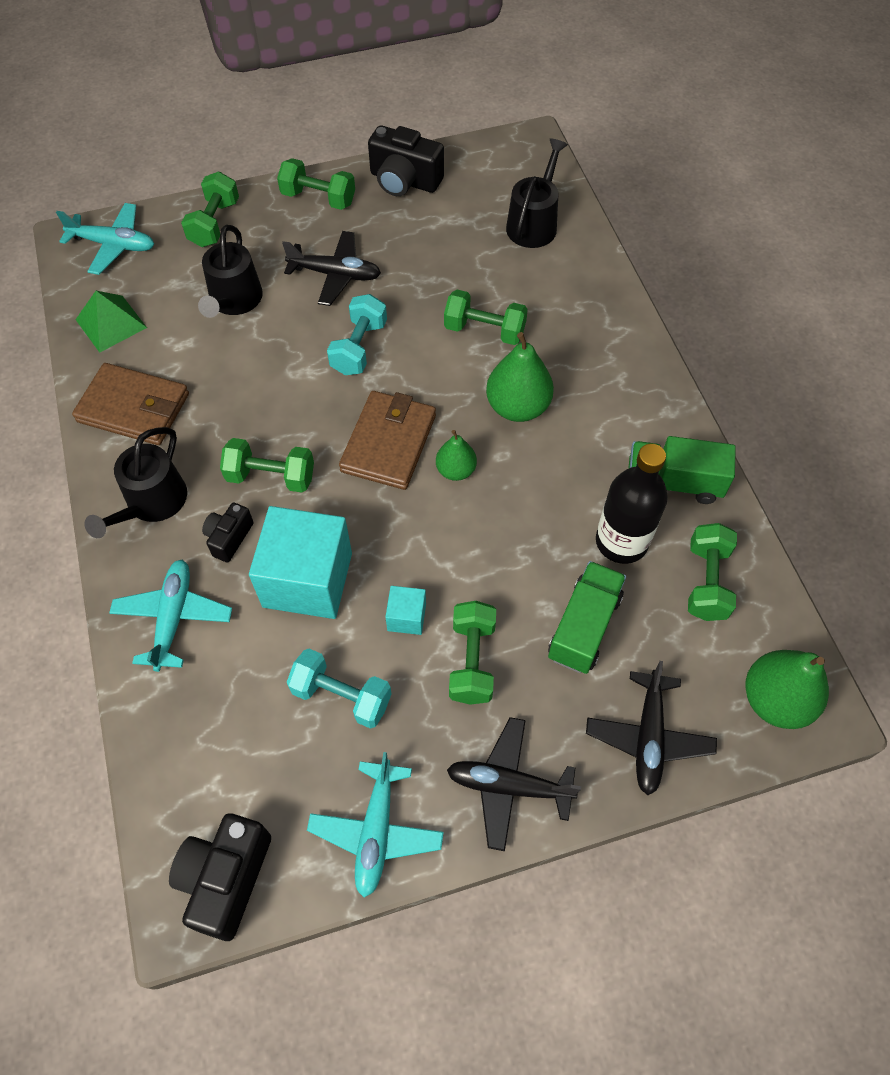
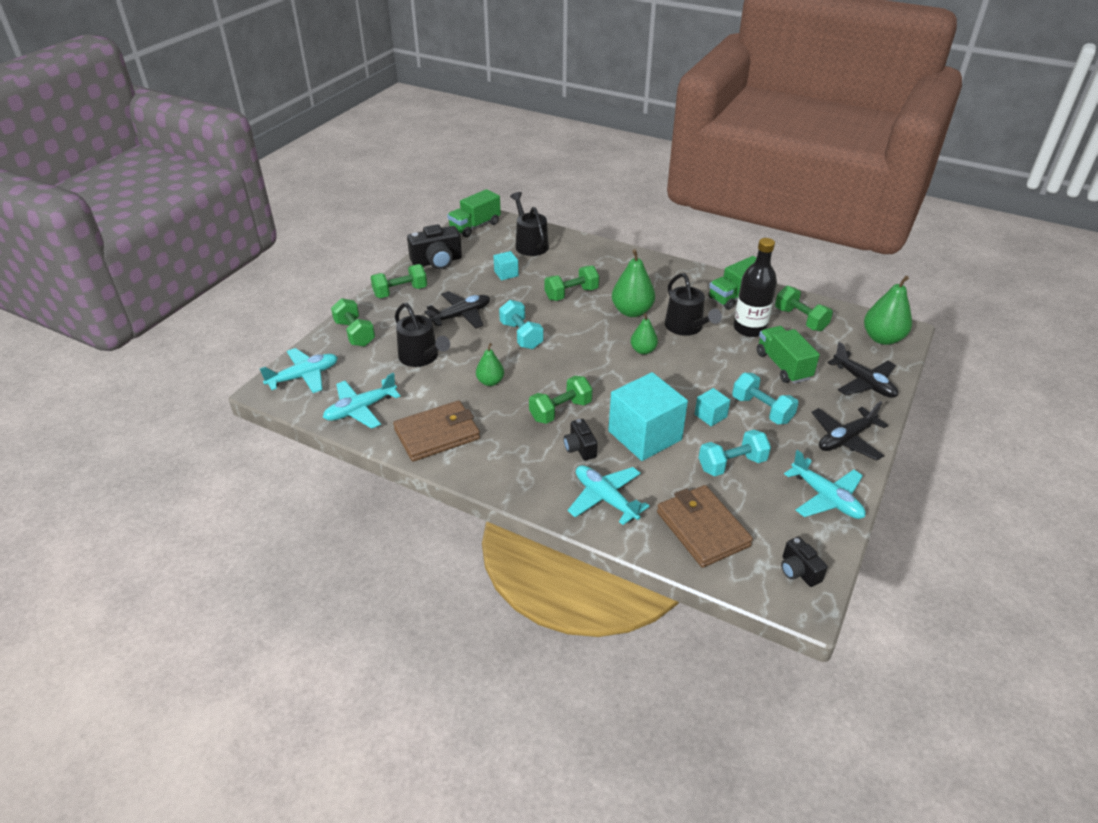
camera: 45 degrees left, 20 degrees down
(111, 323) = (360, 409): green pyramid -> turquoise plane
(152, 503) = (515, 464): black watering can -> black watering can (686, 327)
(226, 878) = (798, 571): black camera -> black camera, size x0.58
(255, 384) = (490, 382): none -> green pear
(389, 443) = (596, 361): brown wallet -> brown wallet (702, 529)
(453, 249) = (506, 273): none -> turquoise cube
(472, 661) = (762, 410): green dumbbell -> turquoise dumbbell
(507, 154) = (475, 226): none -> green truck

